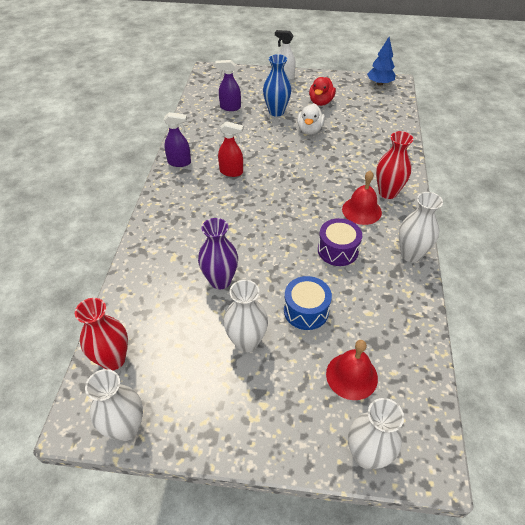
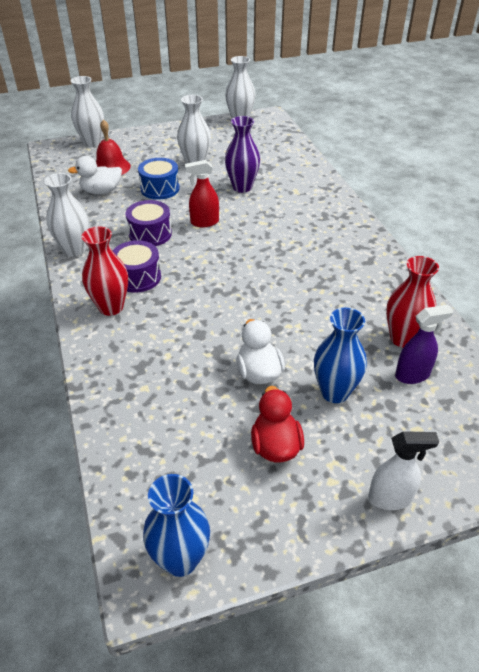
camera: 155 degrees right, 5 degrees down
(113, 359) = (277, 137): red vase -> red vase (403, 338)
(179, 162) = (384, 268): purple spray bottle -> none
(231, 172) = (314, 275): red spray bottle -> red spray bottle (204, 222)
(361, 210) = (137, 277): red bell -> purple drum
(372, 330) = (101, 191): none -> white duck
(379, 83) = (180, 559): blue tree -> blue vase

